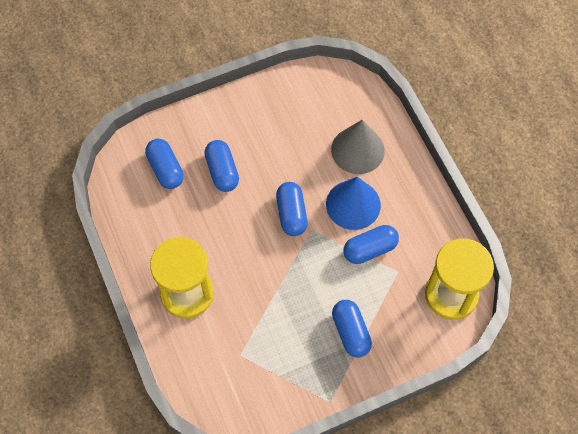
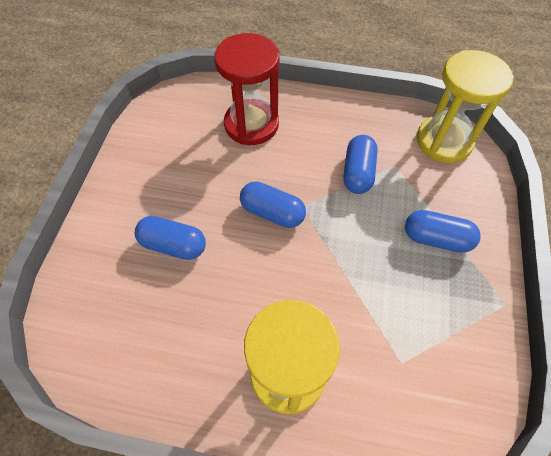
camera: 55 degrees left, 5 degrees down
(165, 169) = (119, 299): blue capsule -> none
(353, 204) = (302, 159): blue cone -> none
(357, 150) = (251, 124): grey cone -> red hourglass

